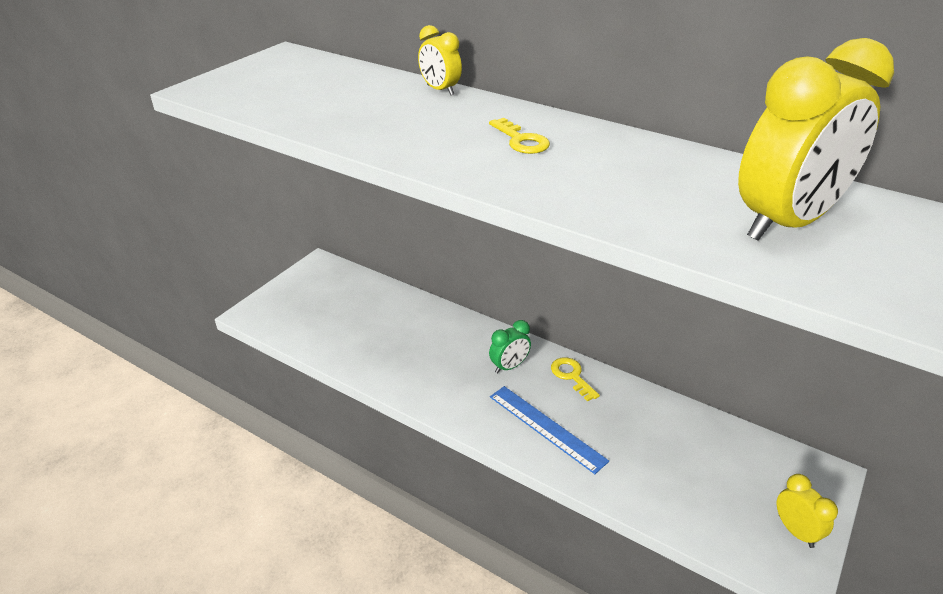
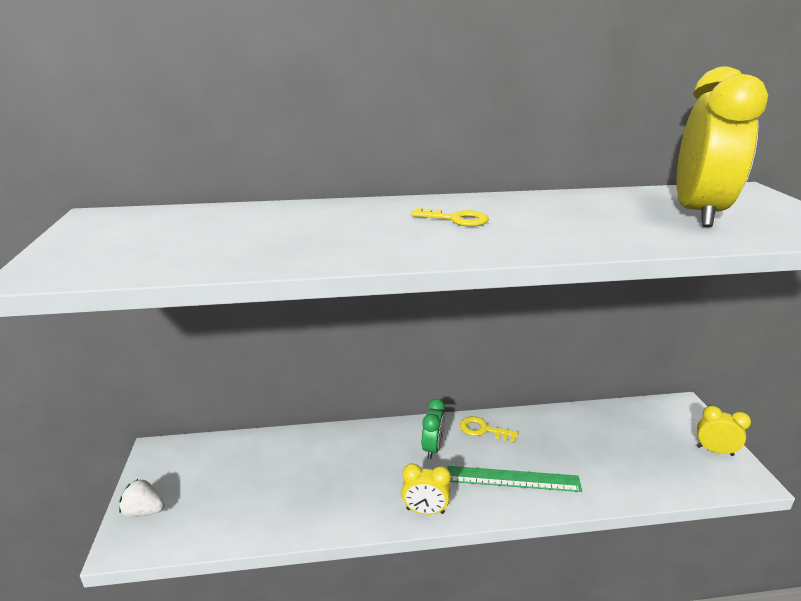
camera: 40 degrees left, 10 degrees down
(277, 300) = (144, 511): none -> white strawberry
(440, 90) = (319, 205): yellow clock -> yellow clock (425, 511)
(546, 428) = (513, 479): blue ruler -> green ruler

